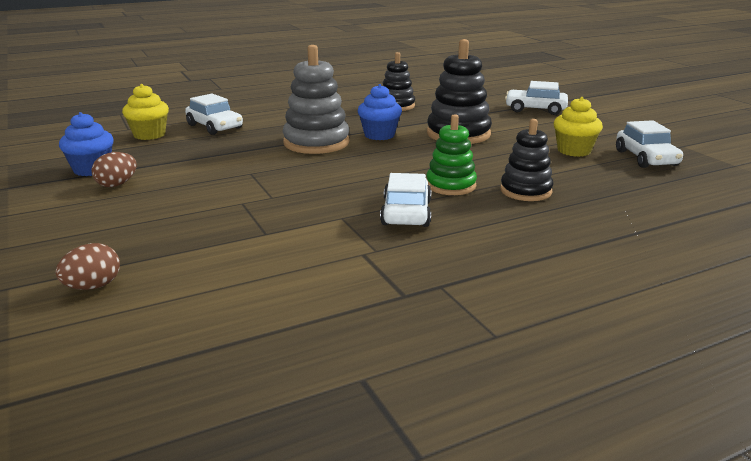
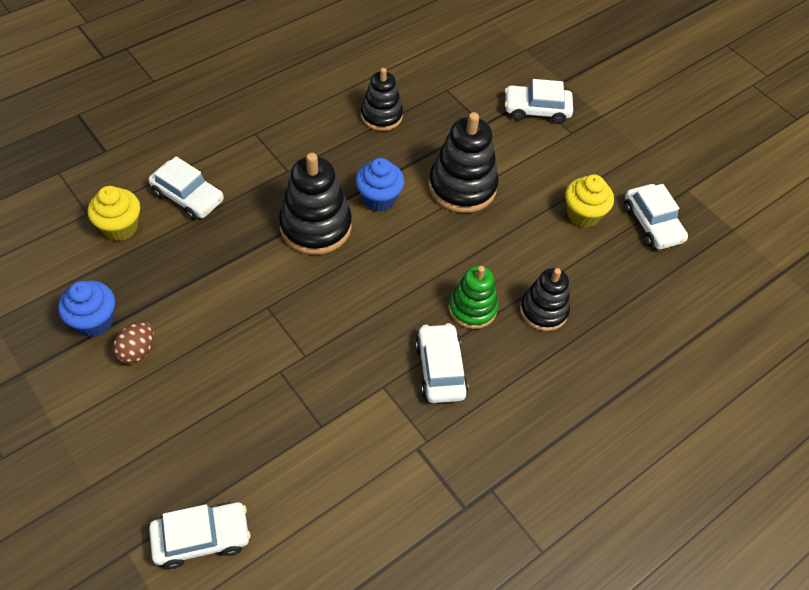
camera: 15 degrees left, 30 degrees up
(93, 286) = (202, 538): brown egg -> white car
(316, 143) = (315, 226): grey stacking toy -> black stacking toy

